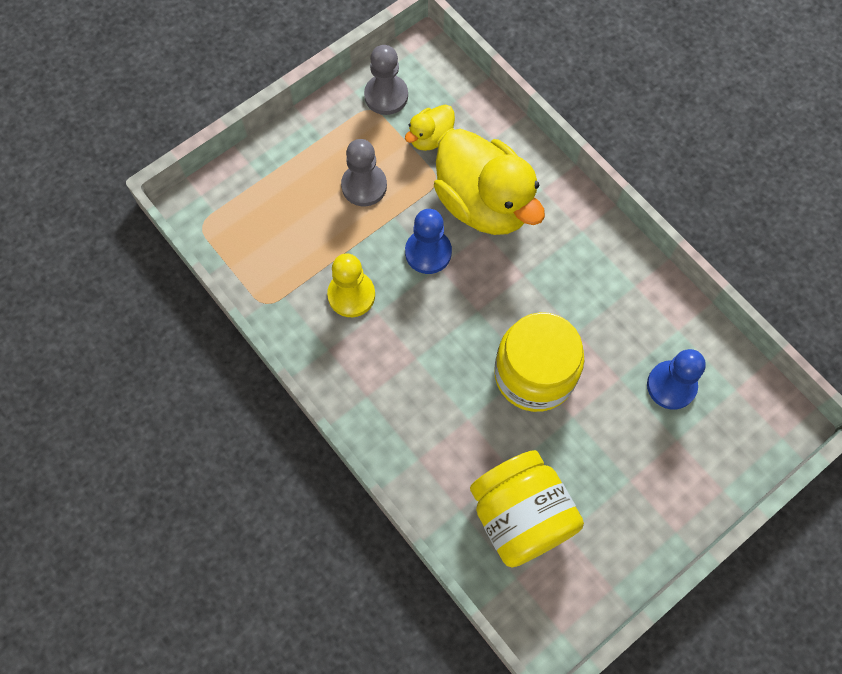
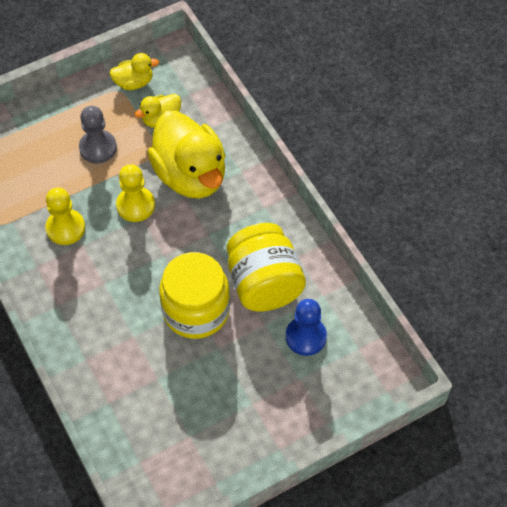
camera: 10 degrees right, 10 degrees down
(386, 96) = (134, 83): grey pawn -> yellow duck
(428, 252) = (135, 205): blue pawn -> yellow pawn
(520, 516) = (156, 415): yellow jar -> yellow jar (264, 284)

